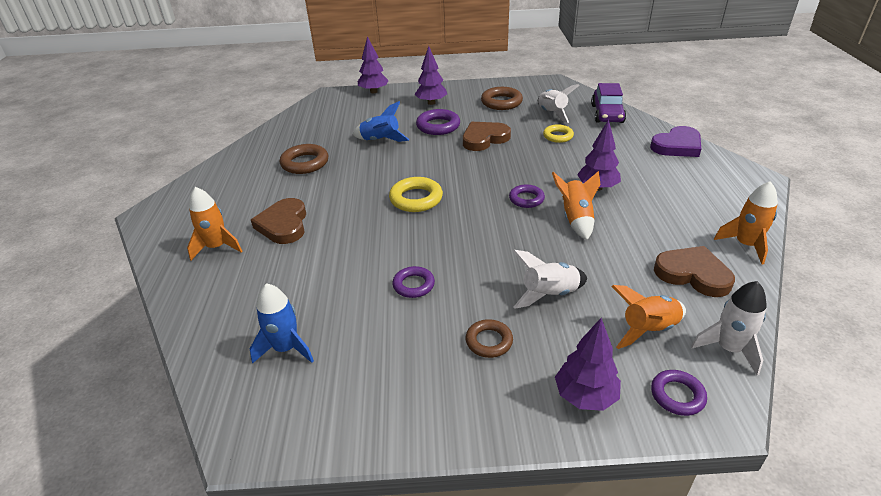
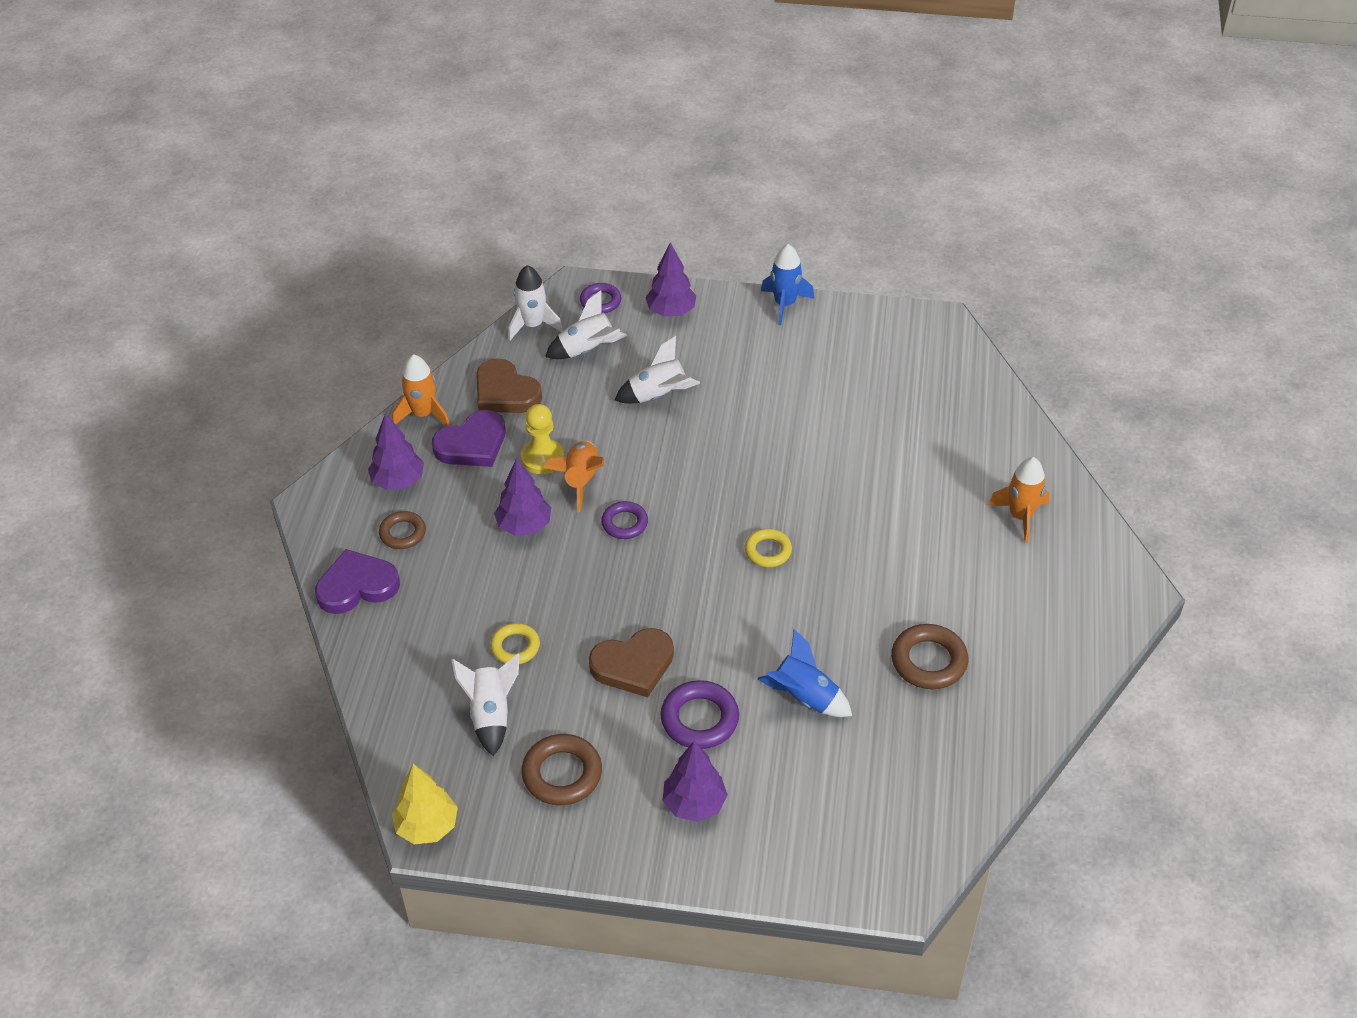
camera: 170 degrees left, 10 degrees up
(283, 224) = (943, 538): brown heart -> none
(286, 348) = (918, 385): blue rocket -> blue rocket (785, 304)
(373, 91) = (804, 880): purple tree -> purple tree (398, 481)
(413, 285) = (791, 428): purple ring -> none
(416, 199) = (768, 551): yellow ring -> yellow ring, size x0.65
(489, 341) = (732, 362): brown ring -> brown ring (402, 533)
(554, 83) = (427, 826): none -> yellow tree
(607, 114) = (400, 692): purple car -> none
(617, 229) = (542, 458): none -> yellow pawn
(648, 329) = (587, 350): orange rocket -> white rocket
(682, 230) = (472, 444): none -> purple heart

